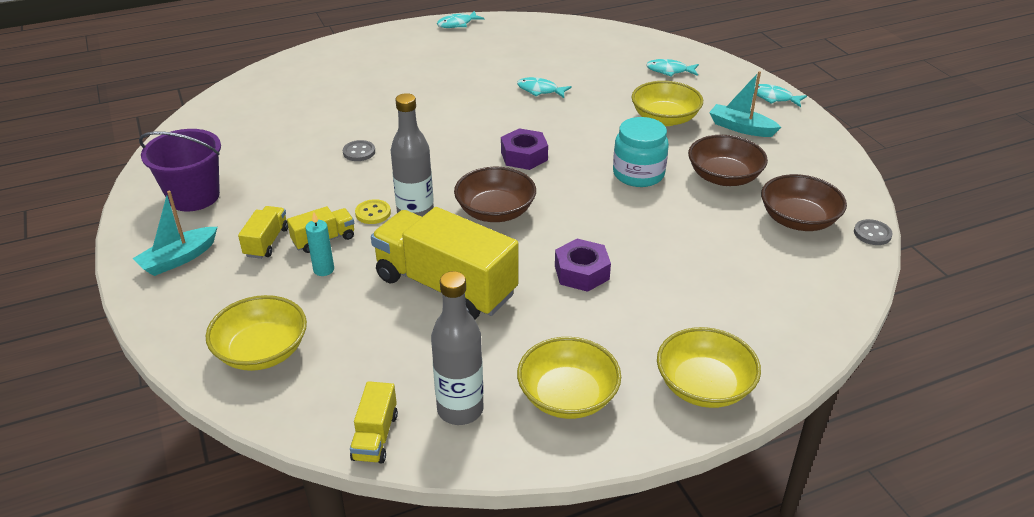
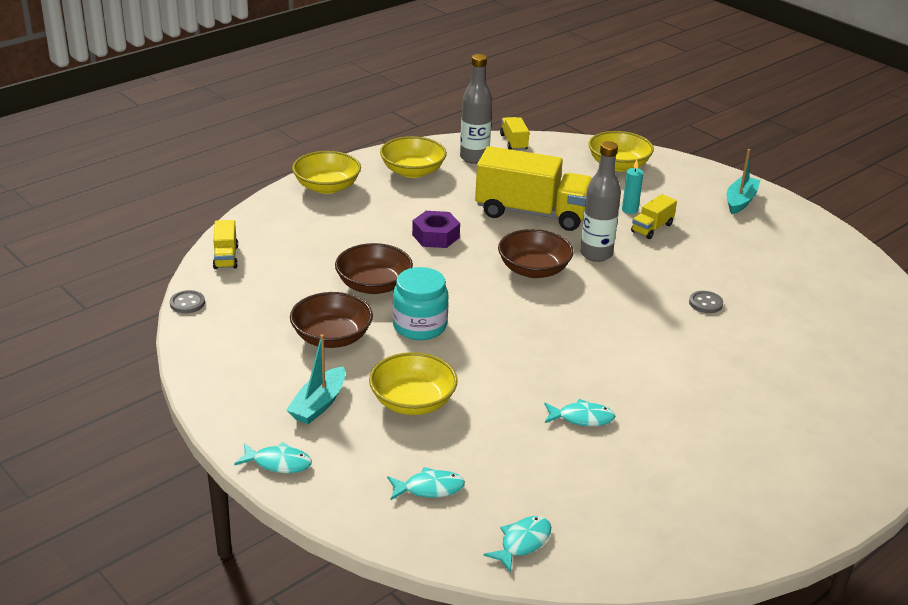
camera: 160 degrees right, 5 degrees down
(194, 196) = (794, 242): purple bucket -> none
(266, 242) = (692, 220): yellow truck -> yellow truck (226, 257)
(373, 213) = (635, 252): yellow button -> none
(457, 24) = (790, 531): turquoise fish -> turquoise fish (522, 543)
(524, 156) = (543, 326): purple nut -> none
(741, 128) = (318, 404): turquoise boat -> turquoise boat turned 105 degrees clockwise
(798, 220) = (256, 305): brown bowl -> brown bowl (374, 285)

